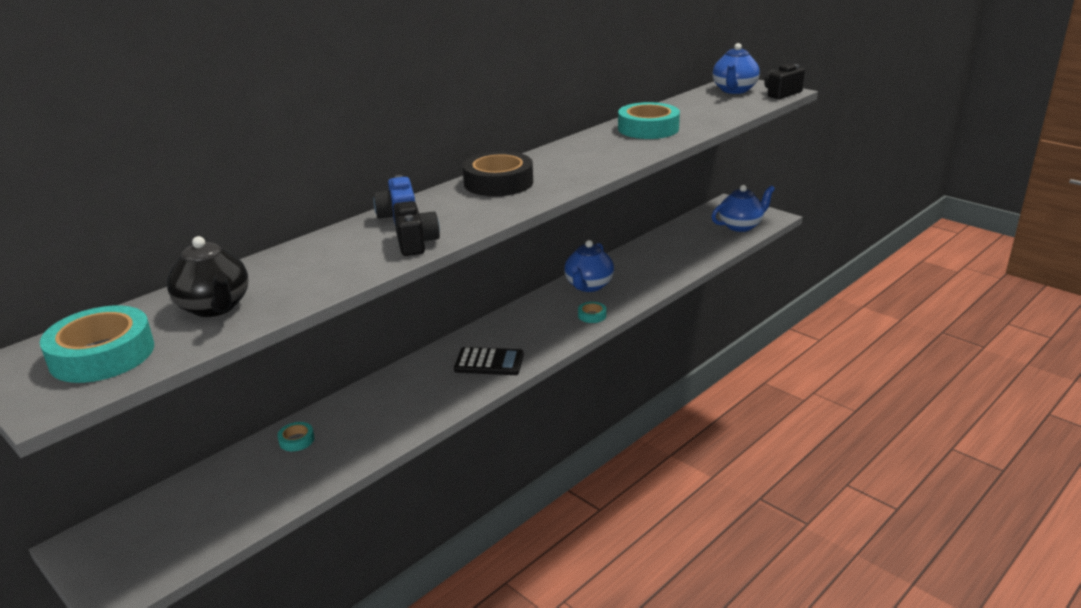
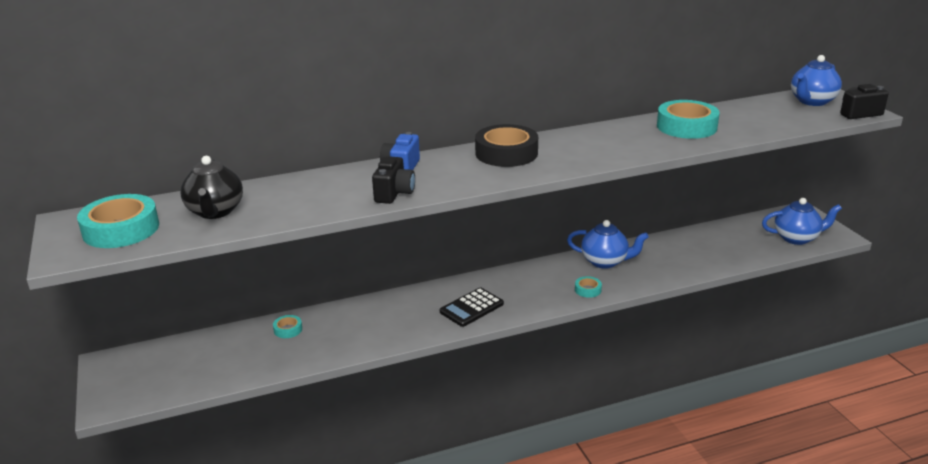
camera: 25 degrees right, 0 degrees up
(489, 362) = (471, 308): black calculator -> black calculator turned 105 degrees clockwise
(588, 286) = (605, 261): blue teapot -> blue teapot turned 120 degrees counterclockwise

